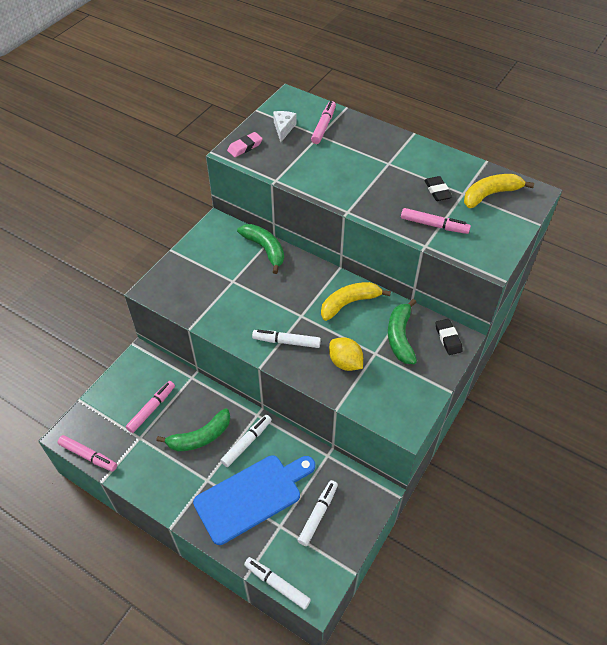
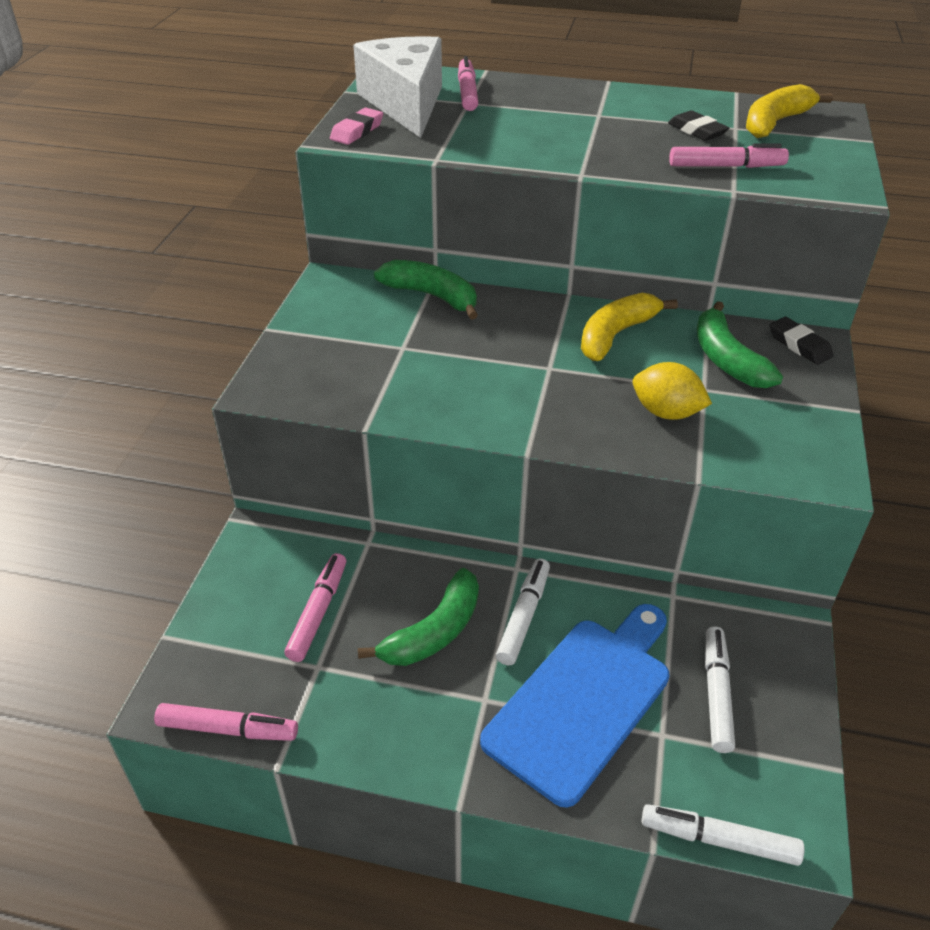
camera: 20 degrees left, 10 degrees down
(283, 128) = (405, 103): white cheese -> white cheese, size x2.25
(286, 342) = (549, 408): white marker -> none

